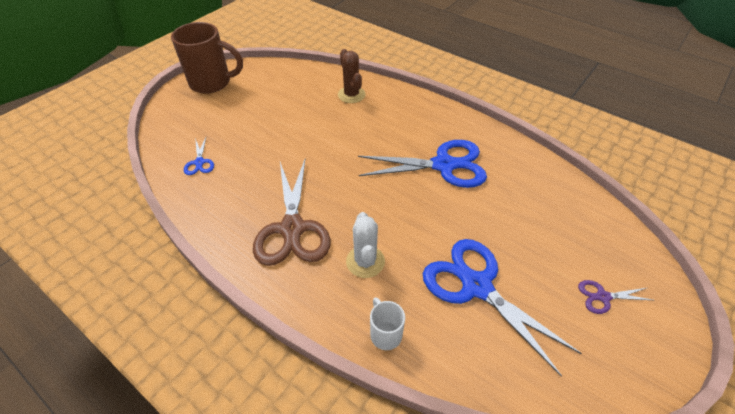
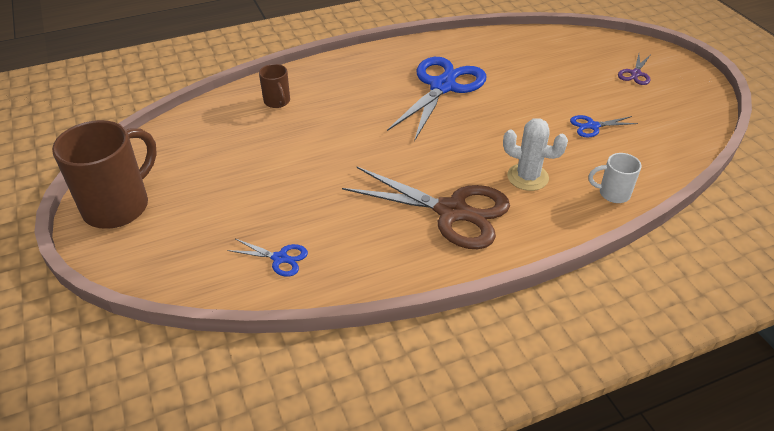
camera: 60 degrees left, 5 degrees down
(351, 95) = (277, 102): brown cactus -> brown mug
(476, 286) = (592, 126): blue scissors -> blue scissors, size x0.45

